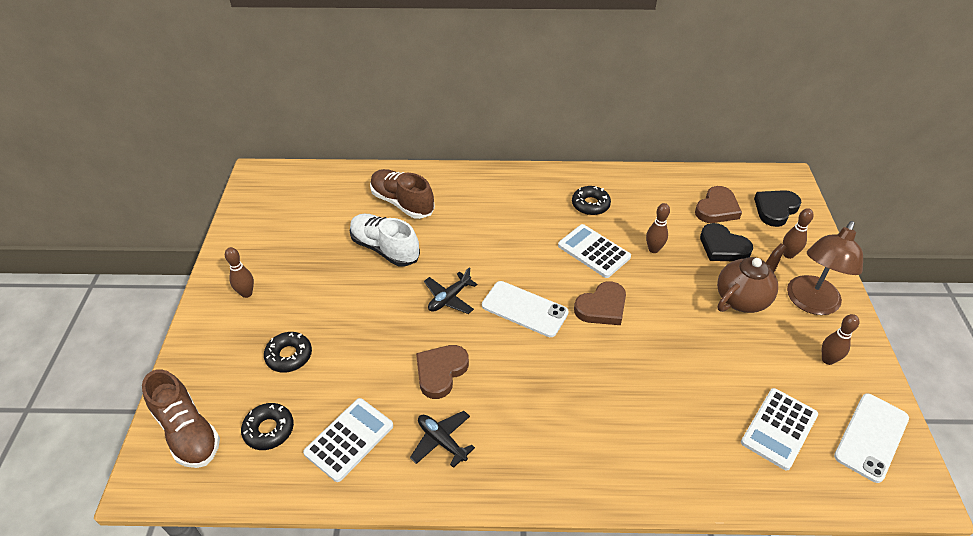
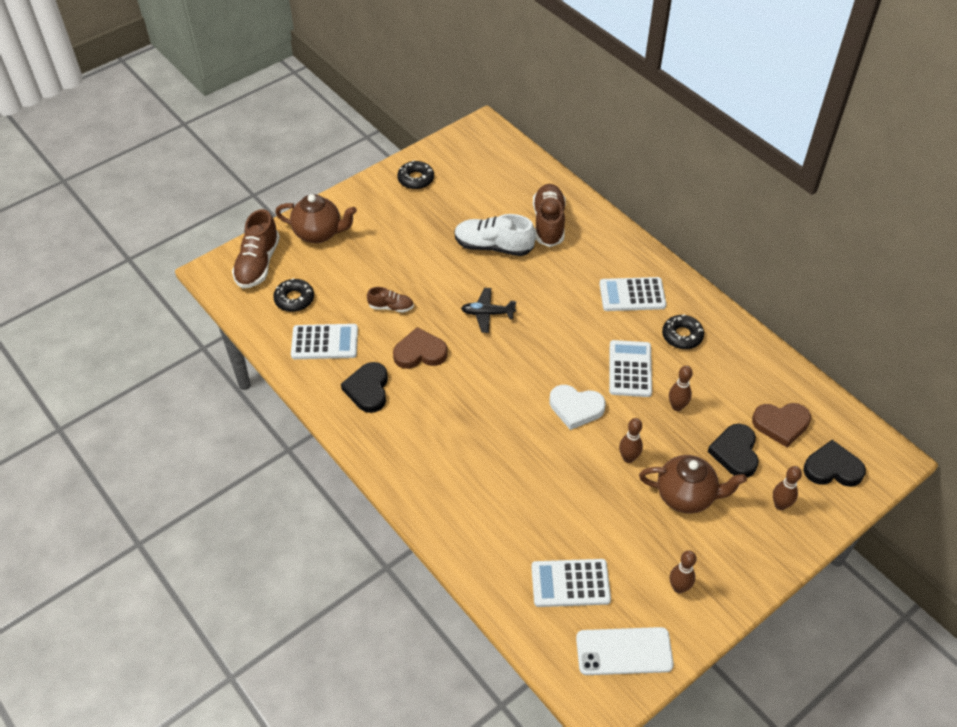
camera: 50 degrees right, 5 degrees up
(217, 356) = (319, 233): none -> brown teapot
(246, 293) = (378, 207): brown bowling pin -> brown bowling pin (628, 458)
(289, 356) = (354, 267): black donut -> black donut (416, 179)
(367, 359) = (391, 307): none -> brown shoe
(385, 249) = (493, 246): white shoe -> white shoe turned 75 degrees counterclockwise
(441, 441) = (368, 389): black plane -> black heart
(524, 205) = (632, 295): none -> white calculator
(524, 309) = (523, 363): white phone -> none
(602, 307) = (576, 408): brown heart -> white heart
(810, 303) = (734, 547): brown lamp -> none

